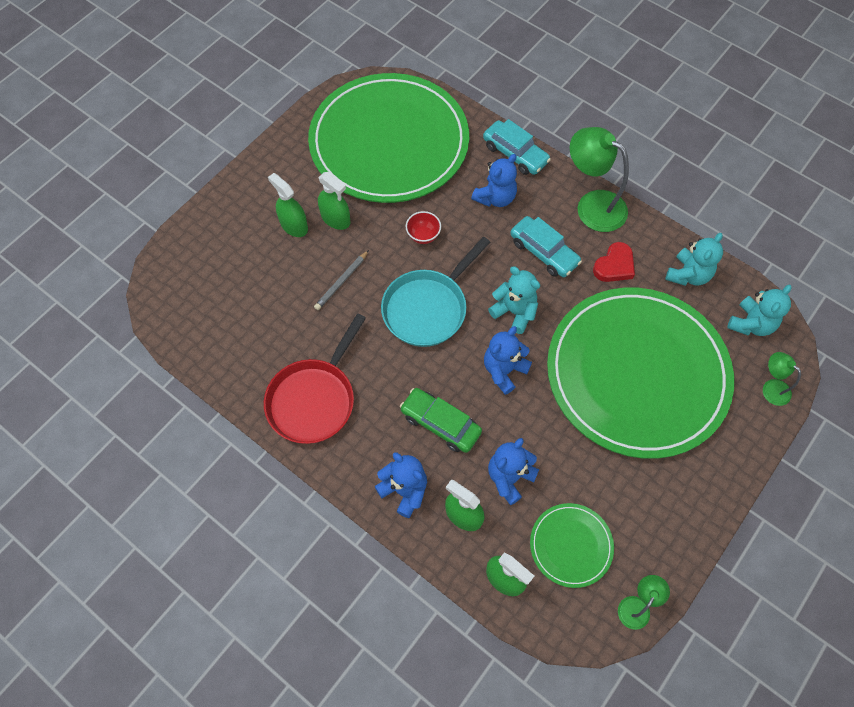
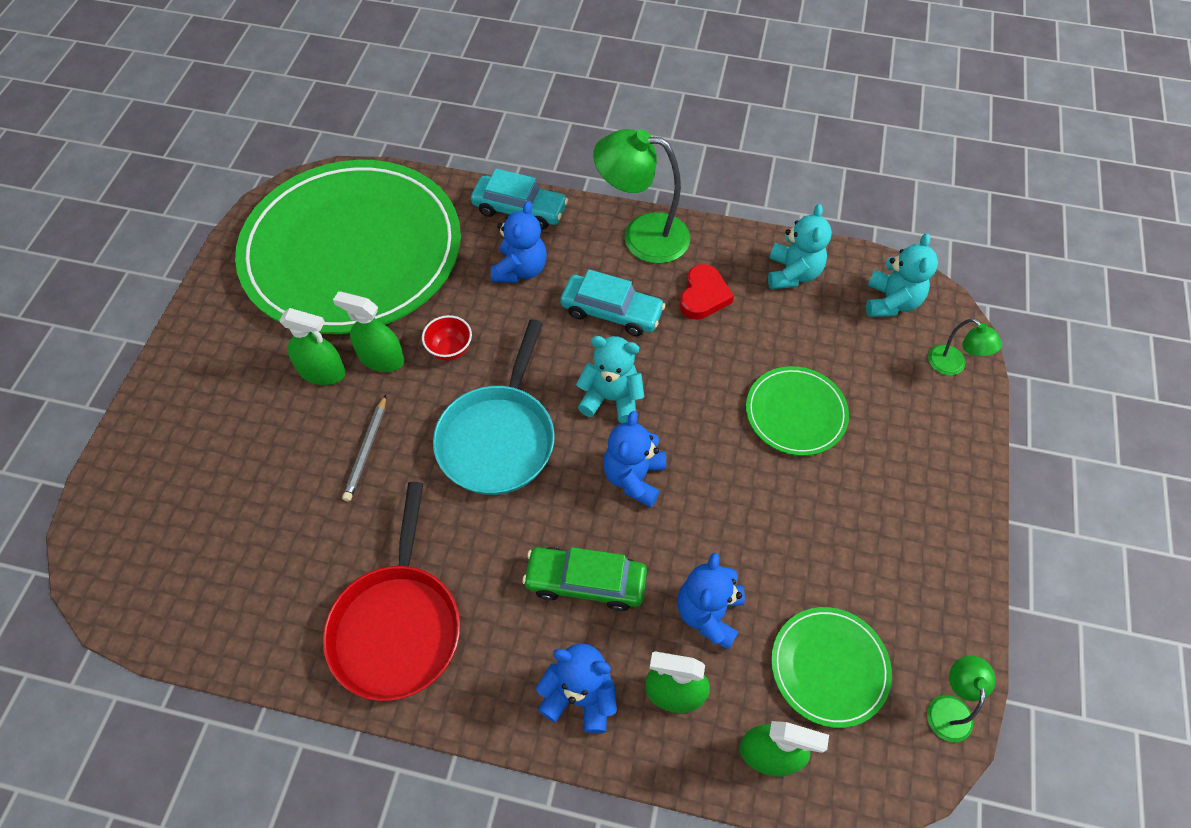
camera: 25 degrees left, 5 degrees down
(294, 225) = (267, 402): green spray bottle -> green spray bottle (381, 359)
(637, 373) = (795, 413): green plate -> green plate, size x0.42
(771, 388) = (952, 366): green lamp -> green lamp turned 150 degrees counterclockwise

